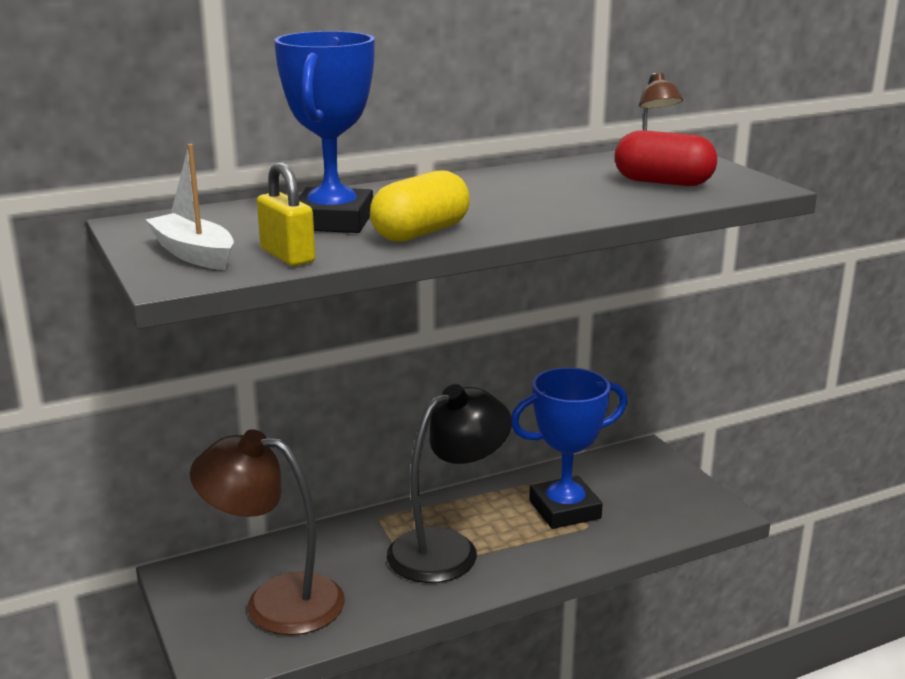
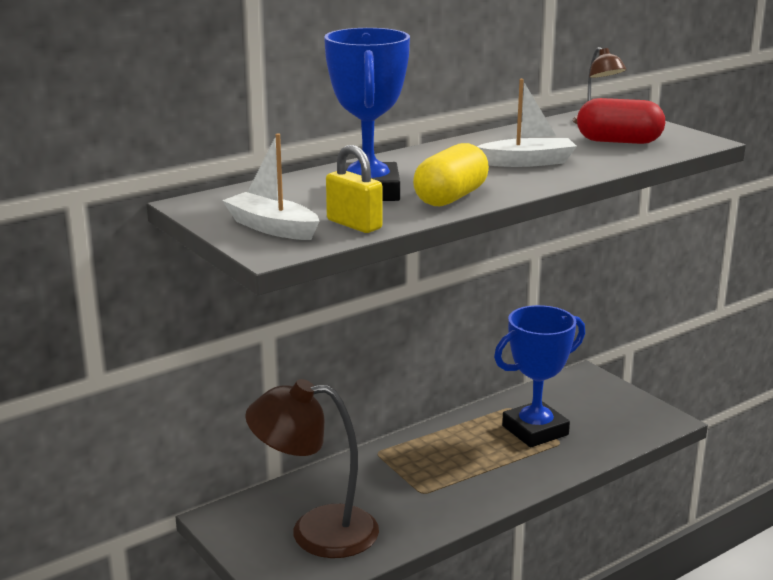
camera: 10 degrees left, 0 degrees up
(448, 548) = (448, 472): black lamp -> none
(539, 199) = (528, 162): none -> white boat

